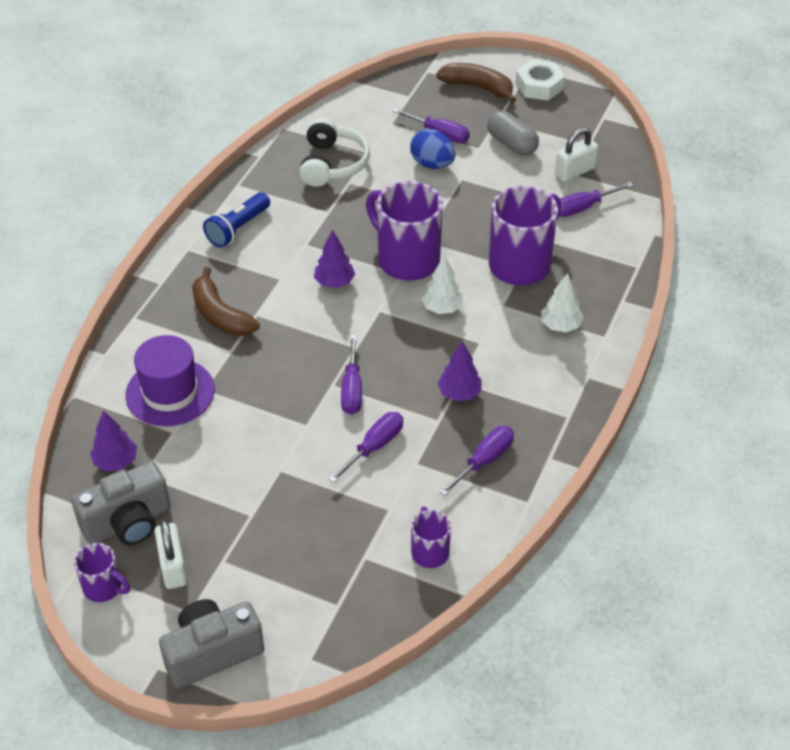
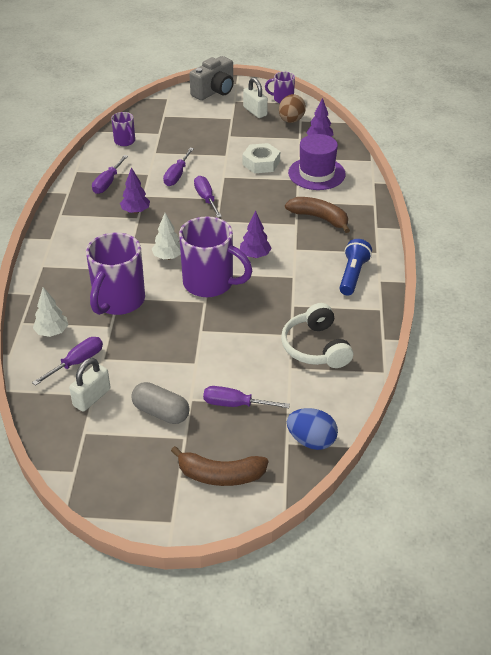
camera: 160 degrees right, 5 degrees down
(128, 522) = (291, 120): grey camera -> brown egg
(432, 164) = (227, 370): blue egg -> blue egg (311, 441)
(539, 86) = (154, 497): white nut -> white nut (261, 163)
(560, 326) = (77, 265): white tree -> white tree (52, 332)

